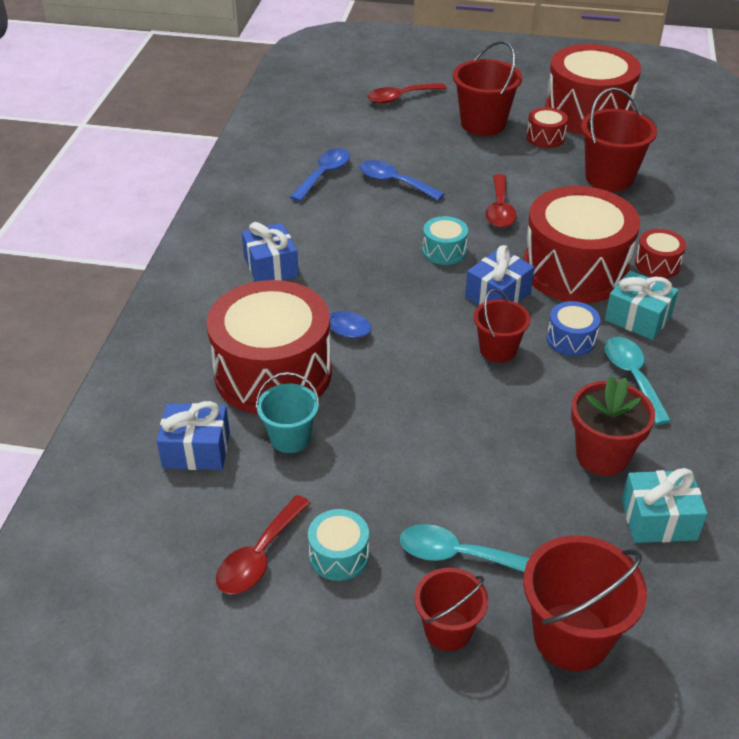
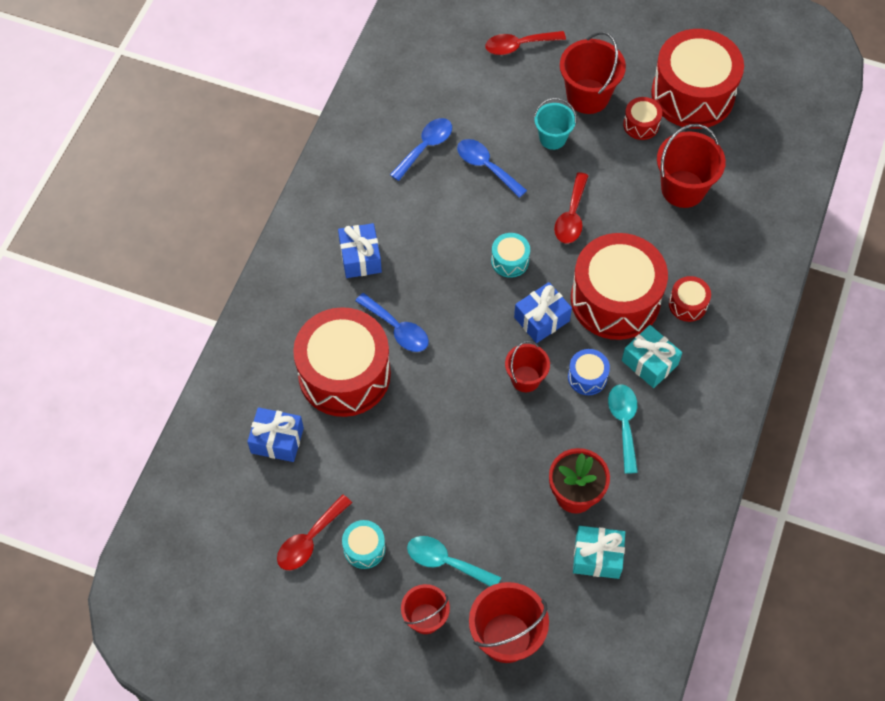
camera: 10 degrees right, 20 degrees up
(290, 438) = (347, 440): turquoise bucket -> turquoise bucket (552, 138)

